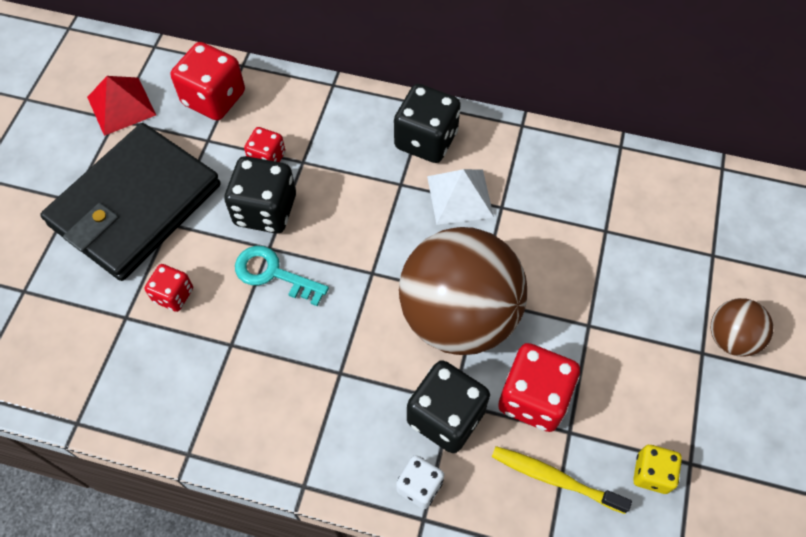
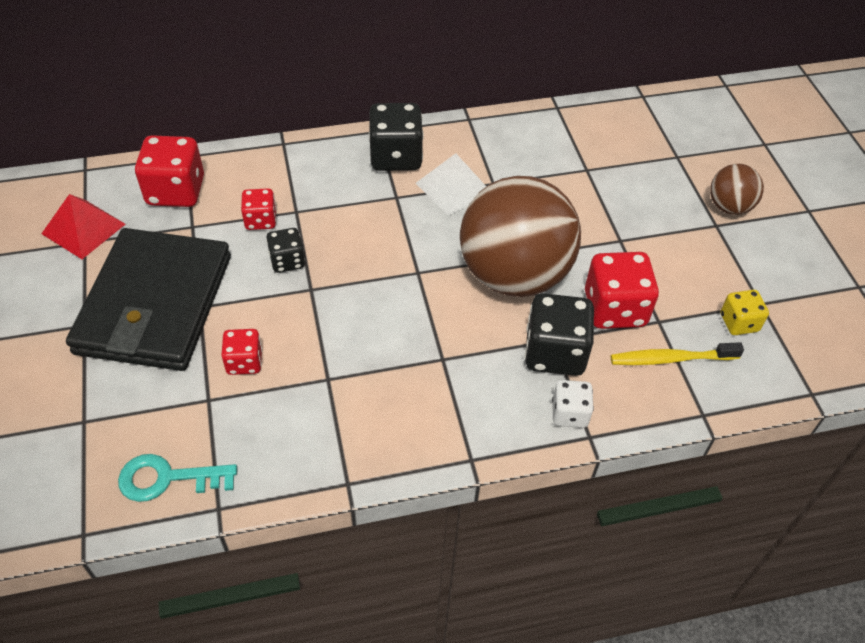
camera: 30 degrees left, 10 degrees down
(265, 210) = (287, 261): black dice -> black dice, size x0.57
(273, 274) = (329, 307): turquoise key -> turquoise key (168, 478)

